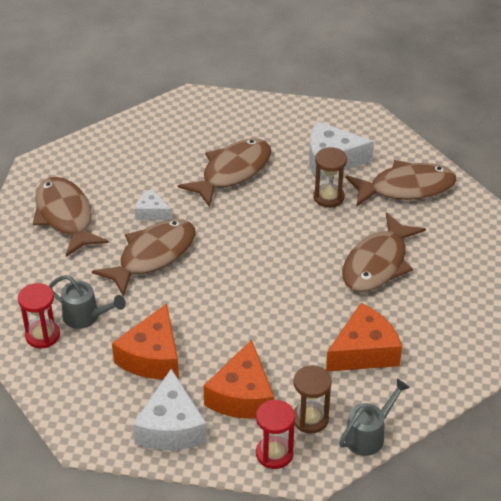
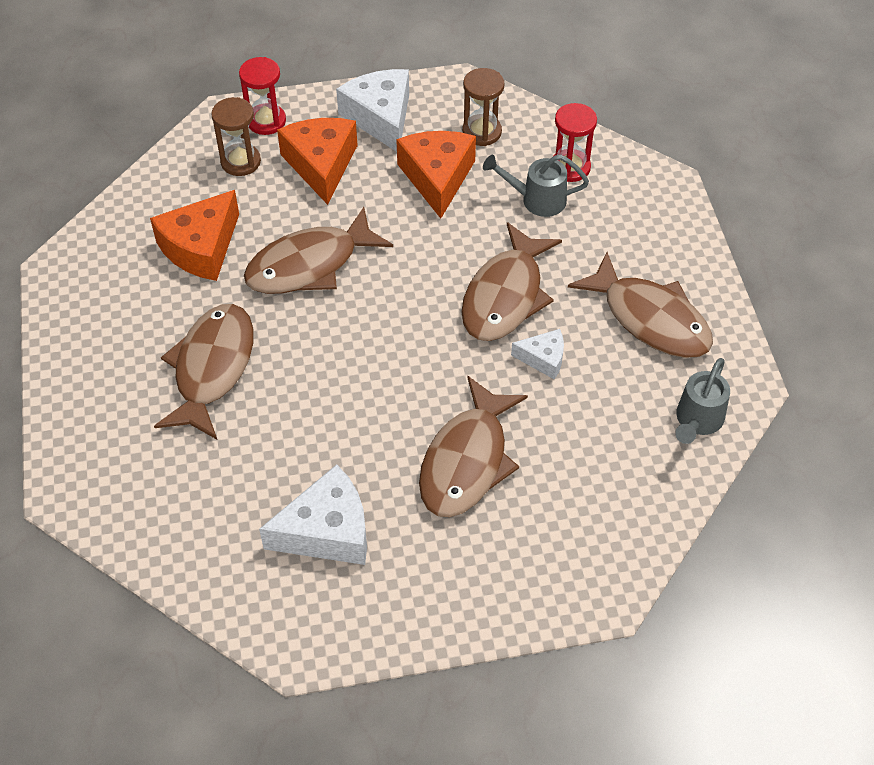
camera: 160 degrees right, 10 degrees up
(328, 197) = (310, 457): brown hourglass -> brown hourglass (481, 132)
(369, 435) = (174, 162): grey watering can -> grey watering can (697, 421)
(406, 188) = (199, 510): brown fish -> brown fish (310, 265)

